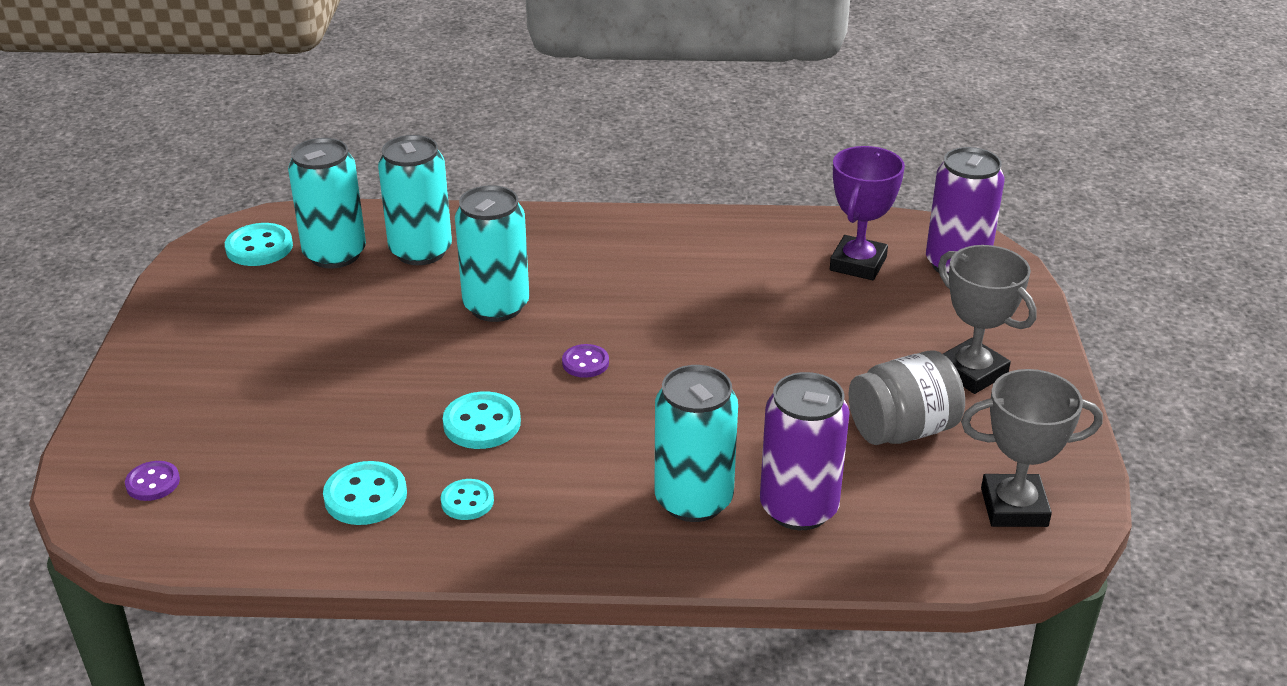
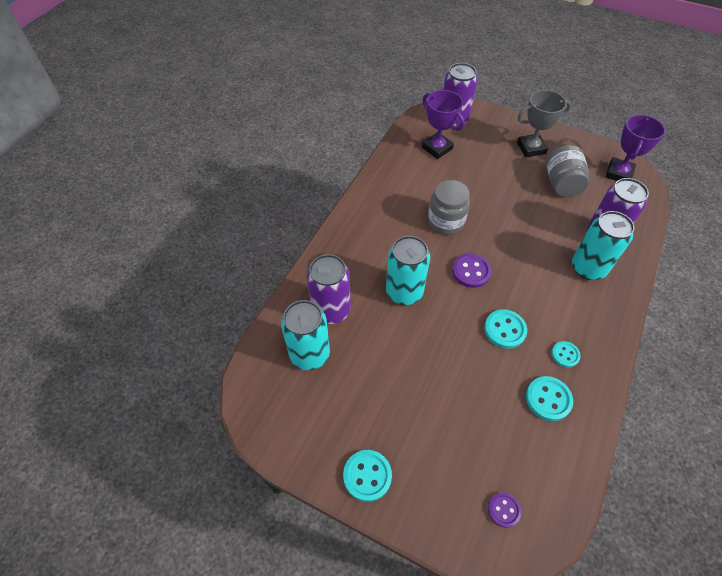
camera: 65 degrees left, 20 degrees up
(259, 247) = (277, 394): turquoise button -> turquoise button (367, 476)
(421, 251) = (331, 310): turquoise can -> purple can
(585, 363) = (471, 271): purple button -> purple button, size x1.56
(681, 312) = (446, 221): none -> grey jar
(1014, 507) = (618, 173): grey trophy -> purple trophy

